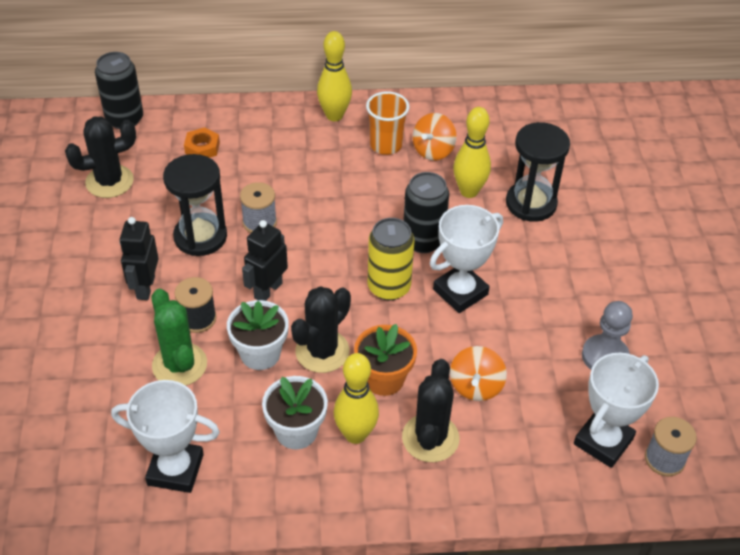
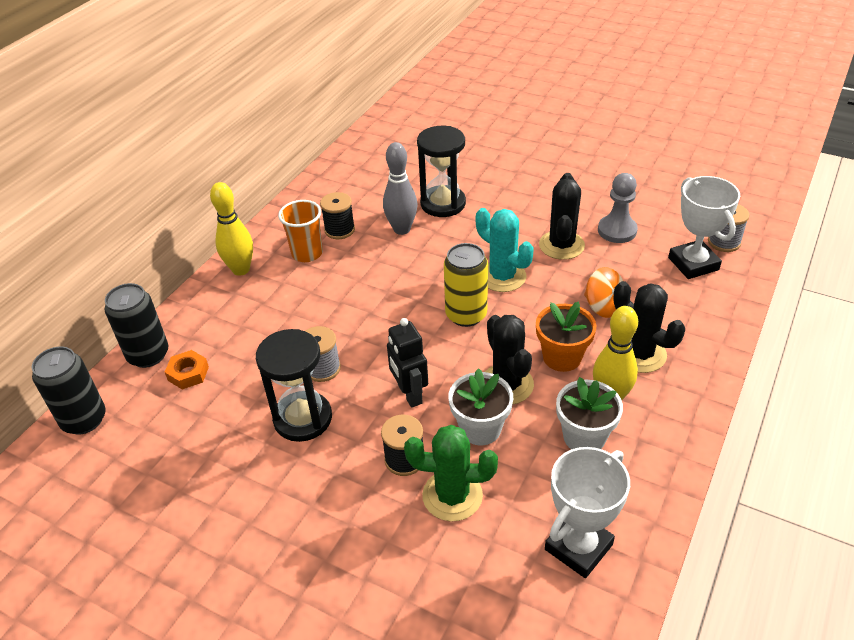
camera: 55 degrees left, 5 degrees down
(109, 181) = (160, 465): black cactus -> black cactus (561, 245)
(145, 287) = (332, 487): black robot -> none
(423, 241) = (432, 275): black can -> black can (148, 355)
(433, 150) = (339, 230): orange spinning top -> black spool
(460, 292) = (502, 276): white trophy -> turquoise cactus
(469, 191) = (402, 229): yellow bowling pin -> grey bowling pin

